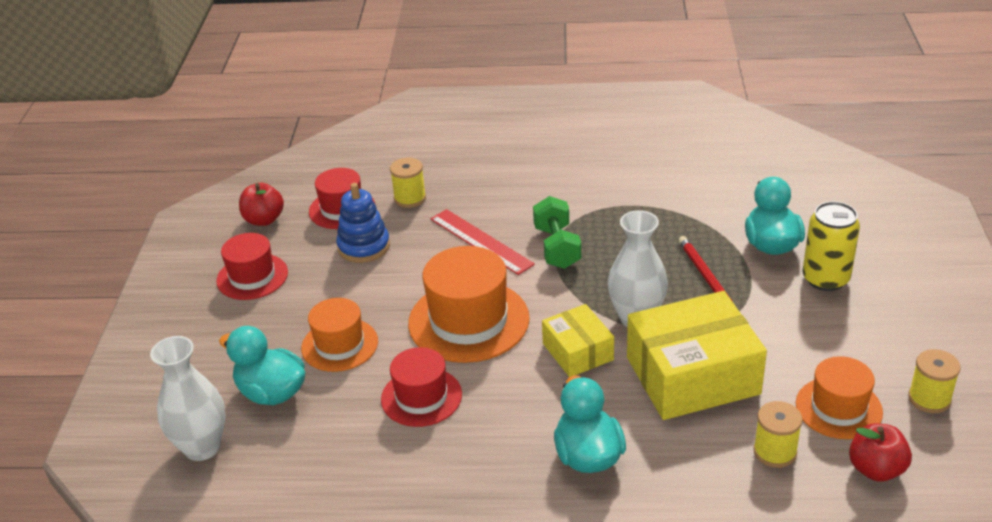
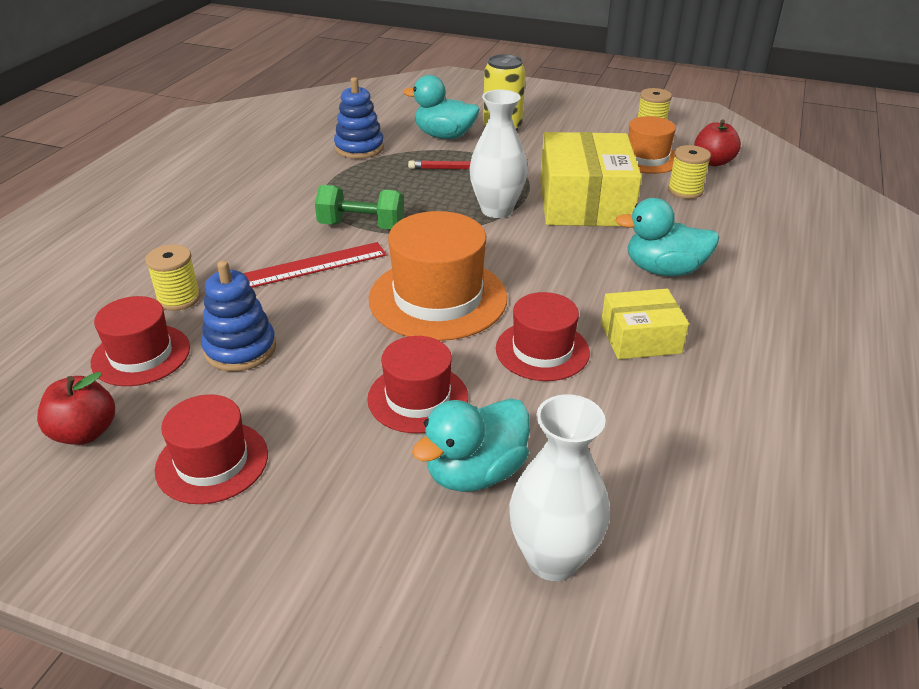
camera: 75 degrees left, 0 degrees up
(339, 345) = (418, 398): orange hat -> red hat
(577, 352) = (524, 247): yellow box -> yellow box (640, 338)
(700, 201) = (359, 148): none -> blue stacking toy

